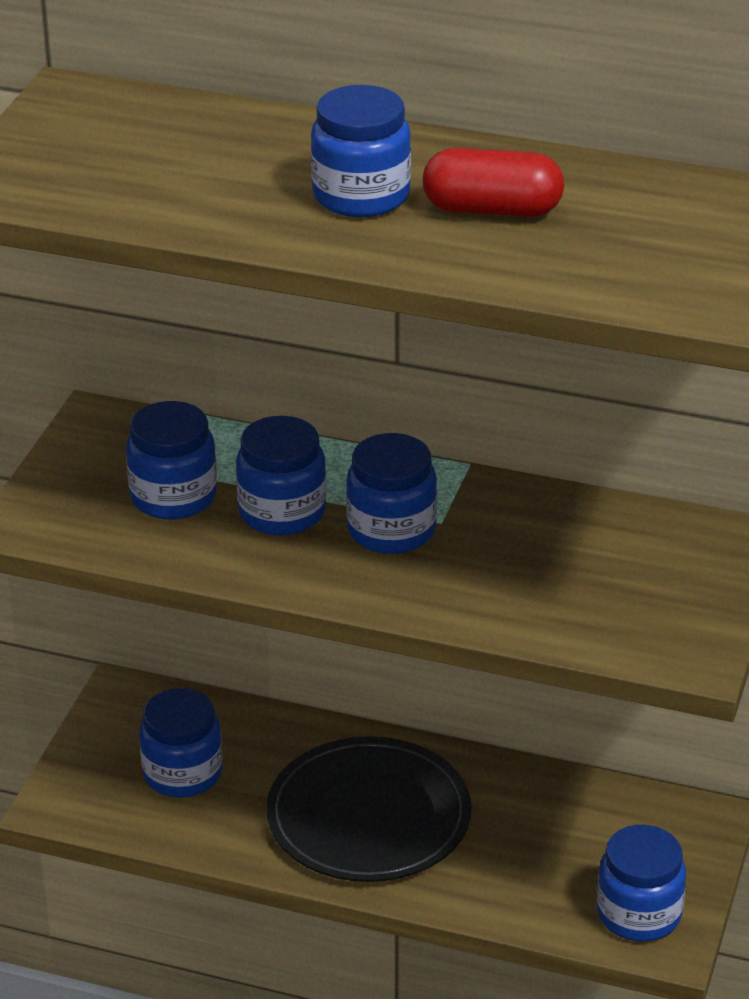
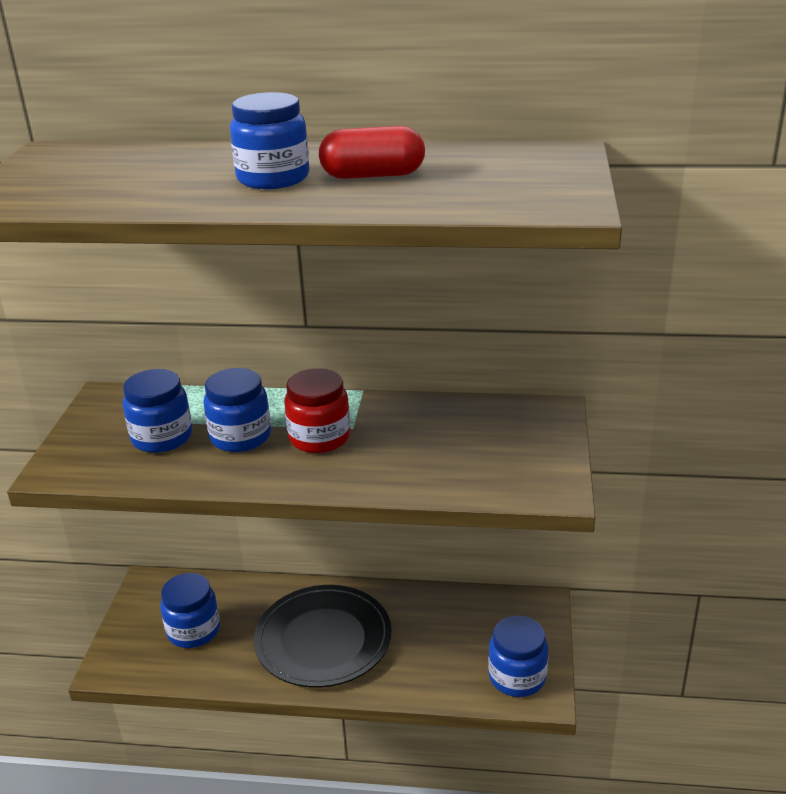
camera: 10 degrees left, 5 degrees down
(391, 530) = (319, 438): blue jar -> red jar

